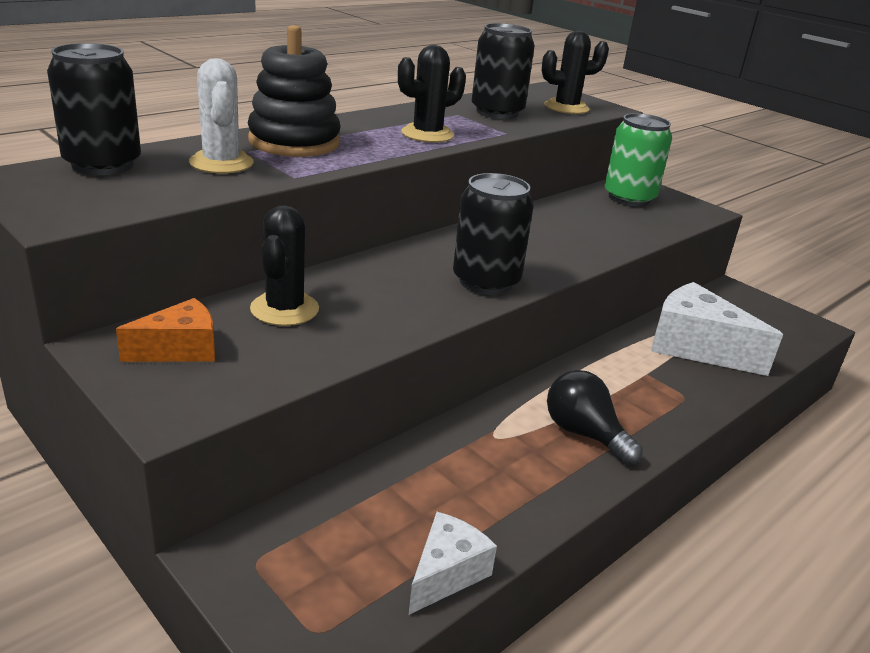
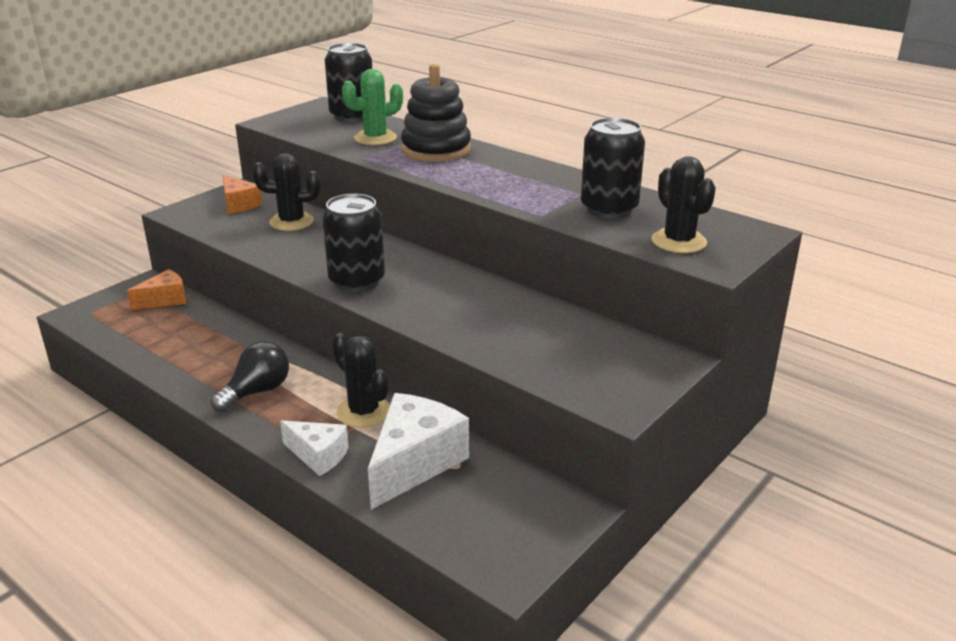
camera: 85 degrees right, 0 degrees up
(221, 163) = (375, 138): white cactus -> green cactus
(304, 527) = (165, 300): none -> orange cheese
(427, 134) = (500, 186): black cactus -> black cactus (363, 412)
(446, 573) = (122, 344): white cheese -> white cheese (318, 456)
(629, 198) = (614, 353): green can -> none

